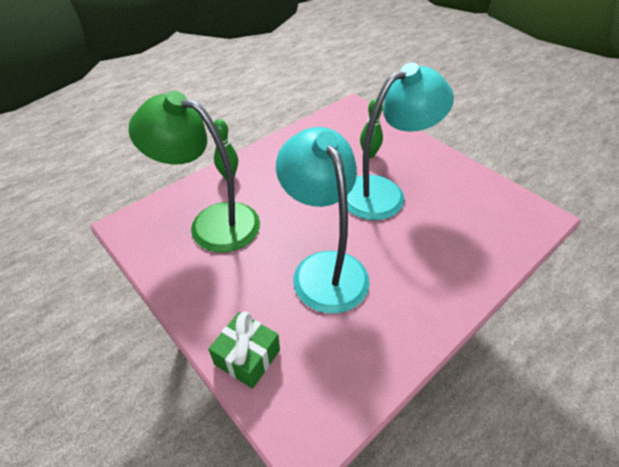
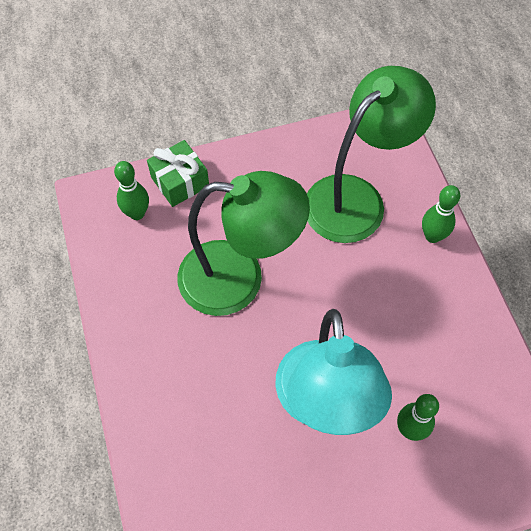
camera: 115 degrees right, 15 degrees up
(302, 379) = (137, 213): none -> green bowling pin
(324, 268) = (239, 279): turquoise lamp -> green lamp

